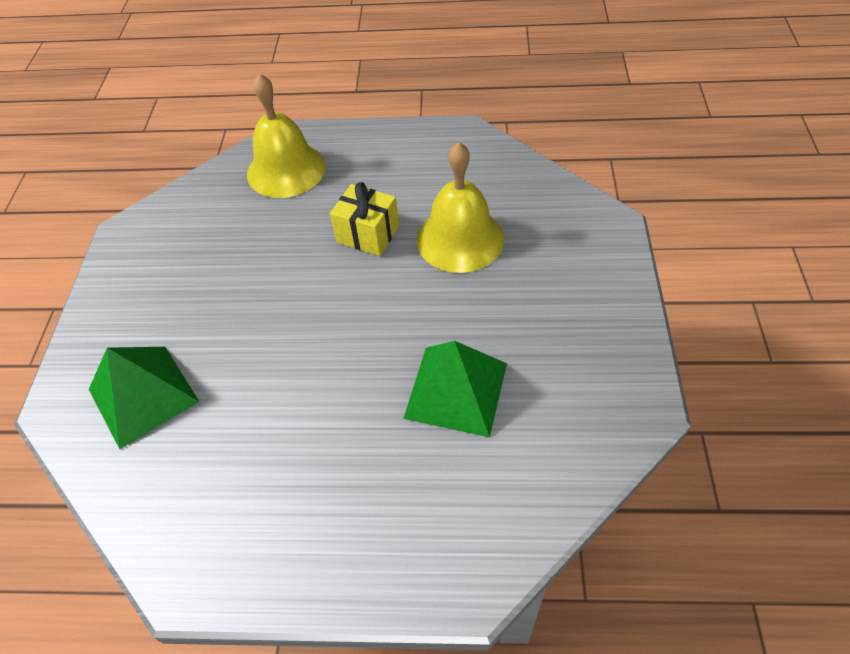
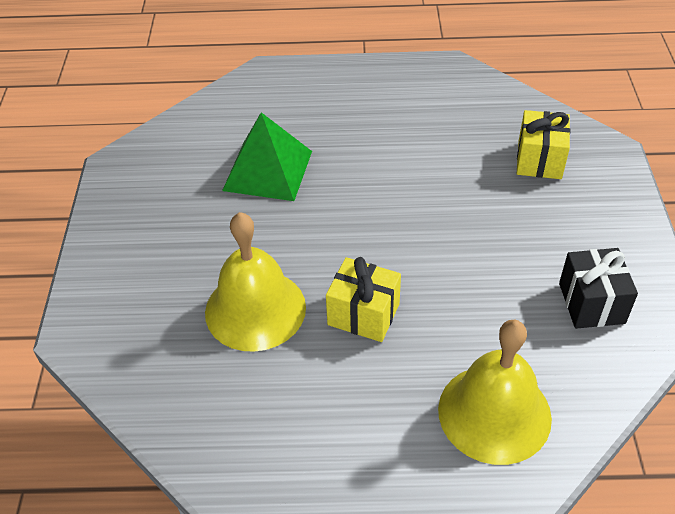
camera: 175 degrees right, 5 degrees down
(143, 395) = (539, 160): green pyramid -> yellow gift
(177, 241) = (591, 303): none -> black gift

